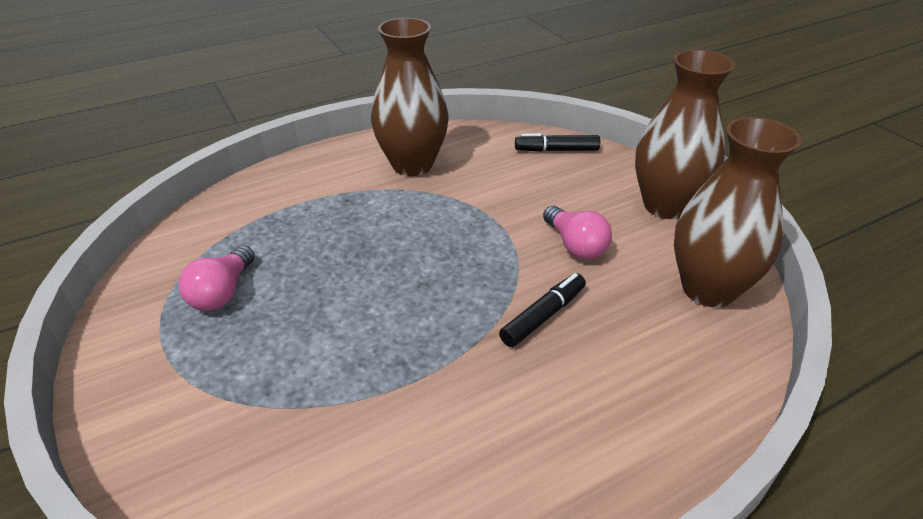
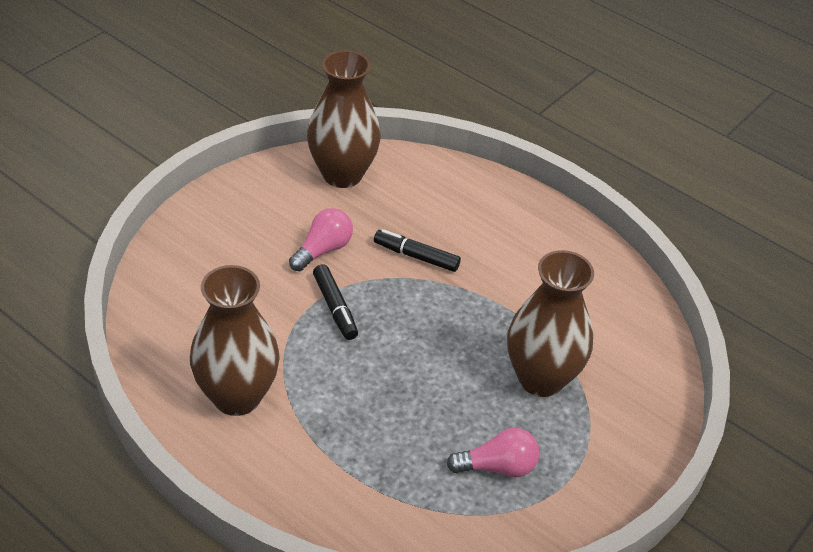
camera: 115 degrees left, 5 degrees up
(556, 150) = (165, 284): black marker -> black marker (335, 308)
(666, 205) = (239, 200): brown vase -> brown vase (541, 378)

